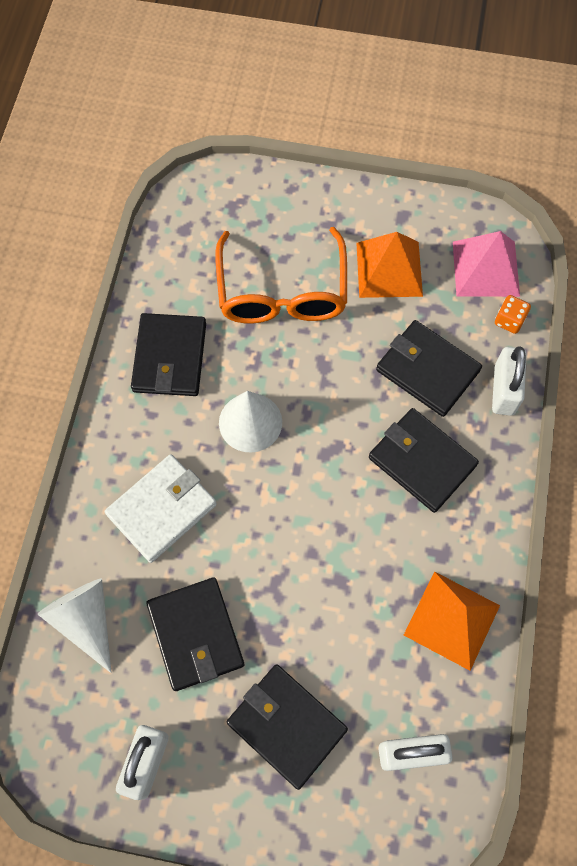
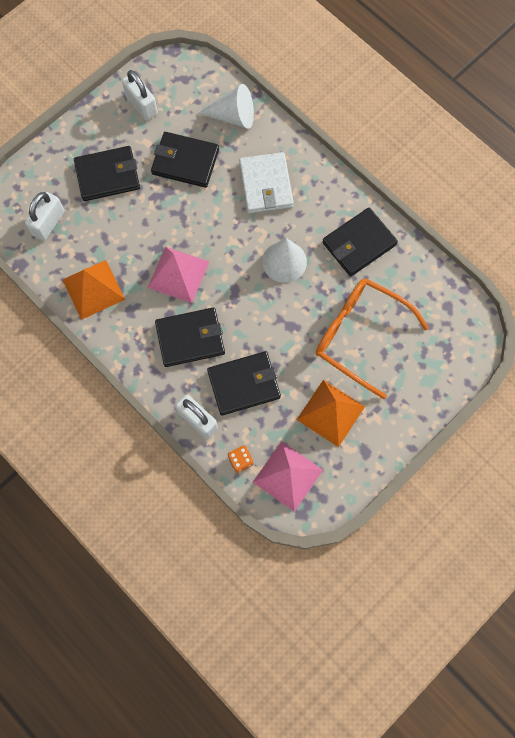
camera: 125 degrees right, 5 degrees up
(169, 357) = (359, 243): black wallet -> black wallet turned 75 degrees counterclockwise
(355, 531) = (178, 274): none -> pink pyramid

